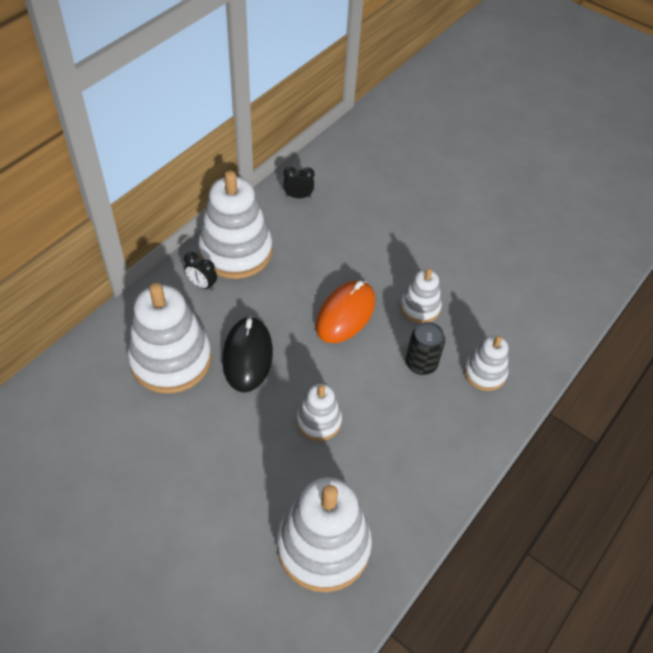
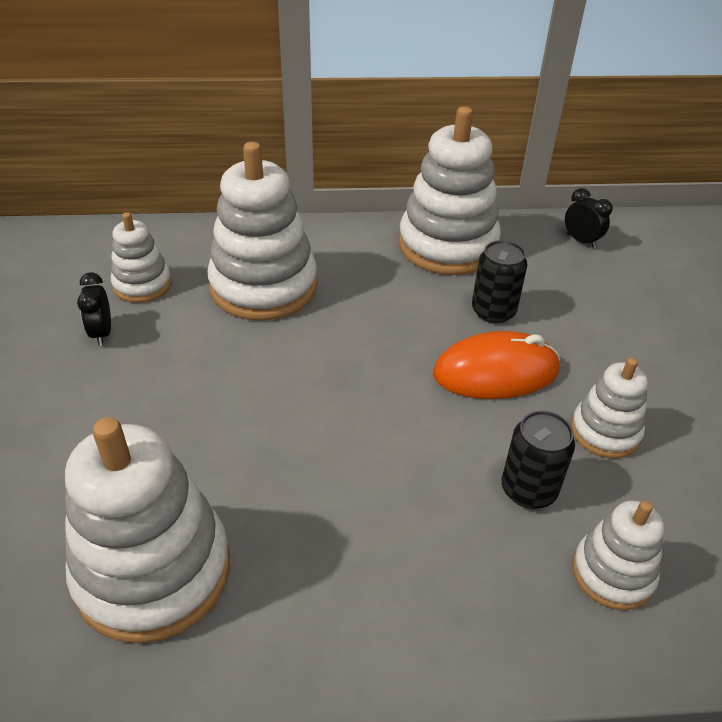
camera: 50 degrees right, 10 degrees down
(202, 285) = (376, 250): black clock -> black clock (102, 333)
(247, 356) = (336, 334): black mouse -> none
(306, 278) = (493, 311): none -> black can
(319, 421) = (324, 446): white stacking toy -> white stacking toy (142, 285)

